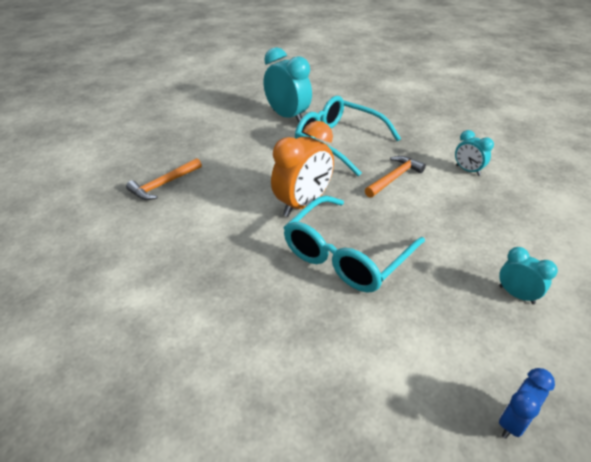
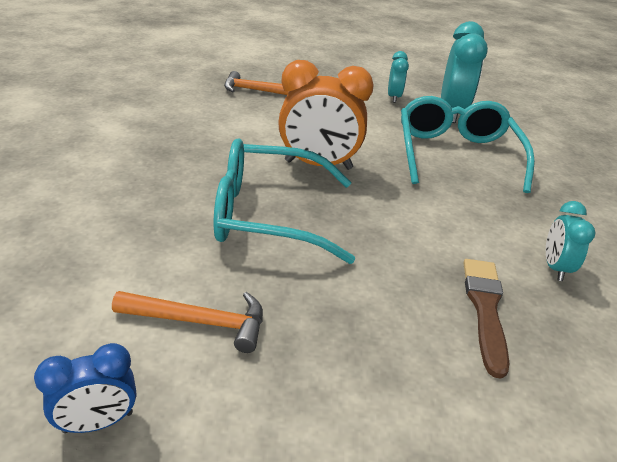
camera: 50 degrees right, 5 degrees down
(394, 178) = (447, 210): orange hammer -> orange hammer (200, 322)
(487, 212) = (485, 308): none -> brown brush
(513, 422) = (98, 422): blue clock -> blue clock turned 150 degrees clockwise
(516, 295) = (338, 378): turquoise clock -> turquoise clock (393, 97)

